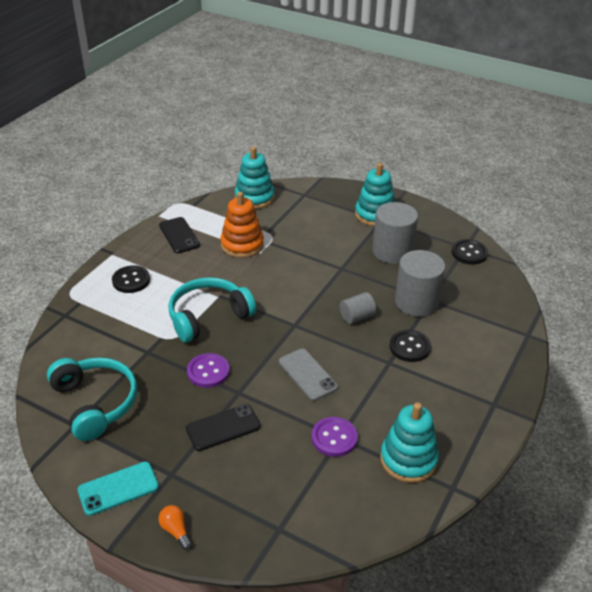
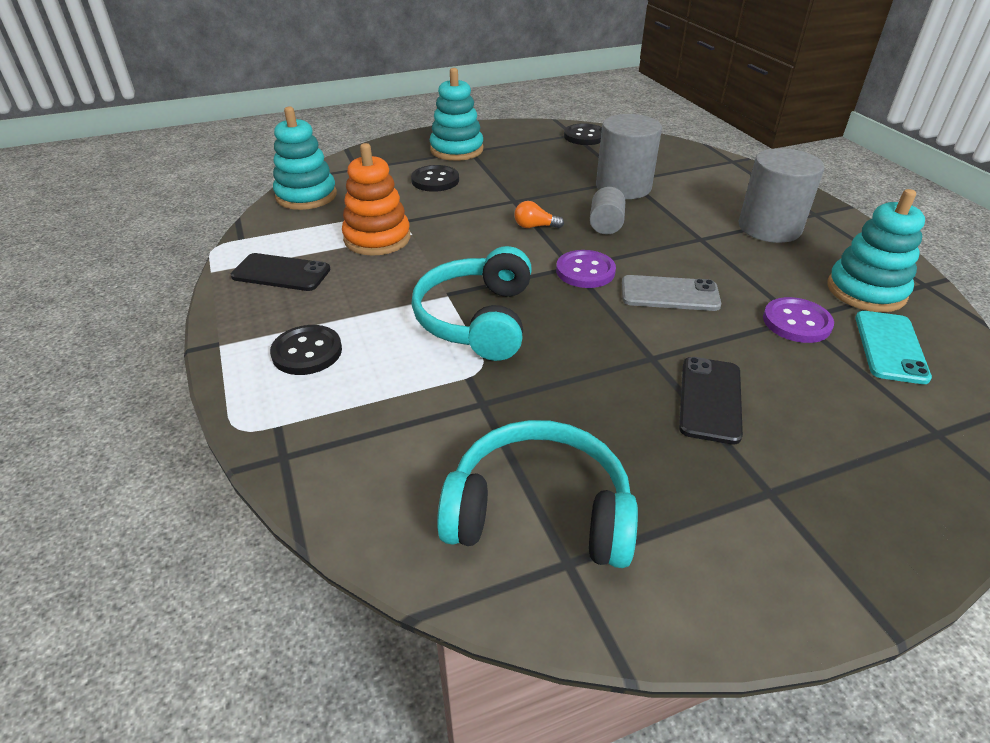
camera: 50 degrees left, 0 degrees up
(118, 488) = (766, 570): turquoise phone -> turquoise phone (890, 347)
(176, 530) = (898, 539): orange light bulb -> orange light bulb (535, 226)
(208, 372) = (586, 365): purple button -> purple button (585, 271)
(392, 251) = (528, 166): grey cylinder -> grey cylinder (769, 228)
(409, 347) = (688, 218): black button -> black button (435, 180)

